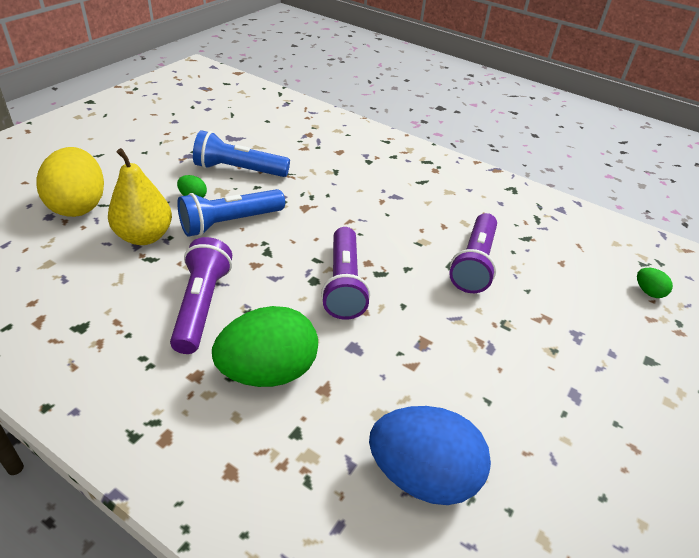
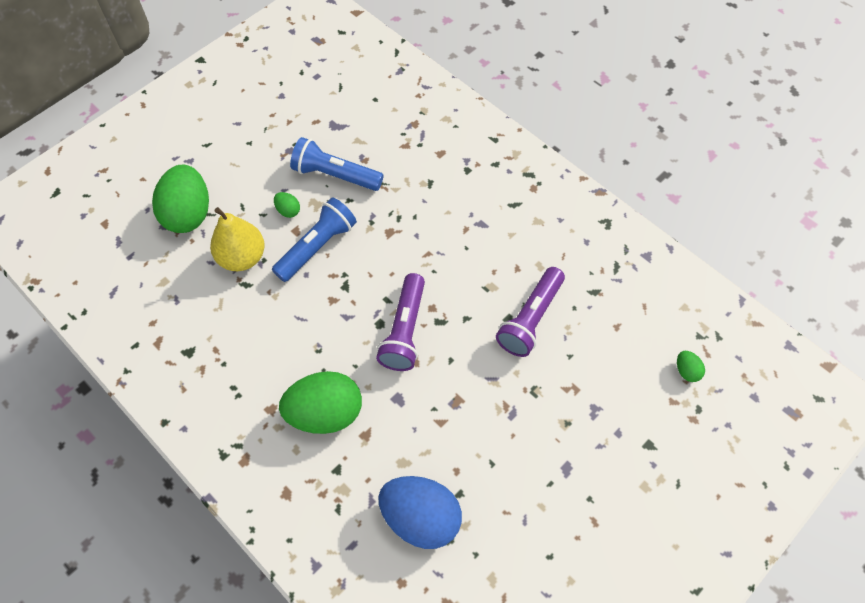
camera: 15 degrees right, 20 degrees up
(79, 206) = (188, 214): yellow egg -> green egg
(202, 305) = (282, 341): purple flashlight -> none
(230, 223) = (317, 247): blue flashlight -> blue flashlight turned 150 degrees clockwise

